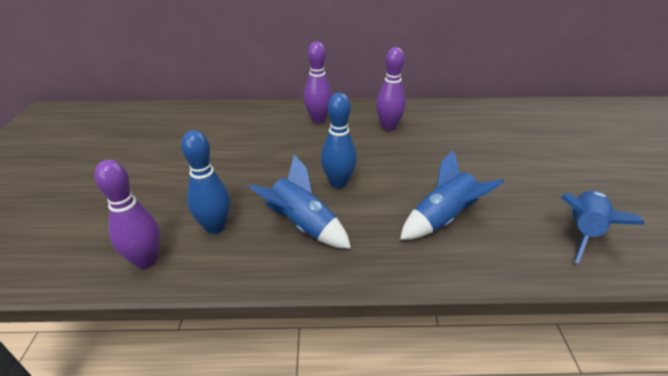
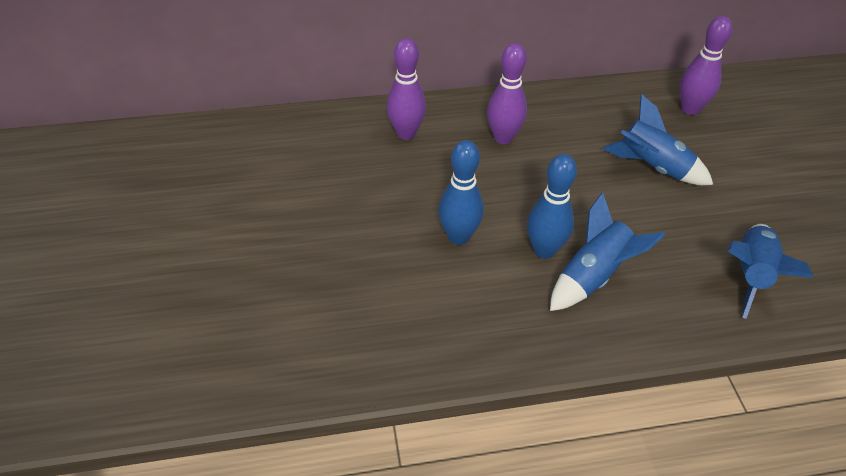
camera: 10 degrees left, 10 degrees up
(146, 260) = (258, 373): purple bowling pin -> purple bowling pin (690, 109)
(215, 227) = (325, 318): blue bowling pin -> blue bowling pin (544, 250)
(303, 226) = (431, 304): blue rocket -> blue rocket (652, 167)

